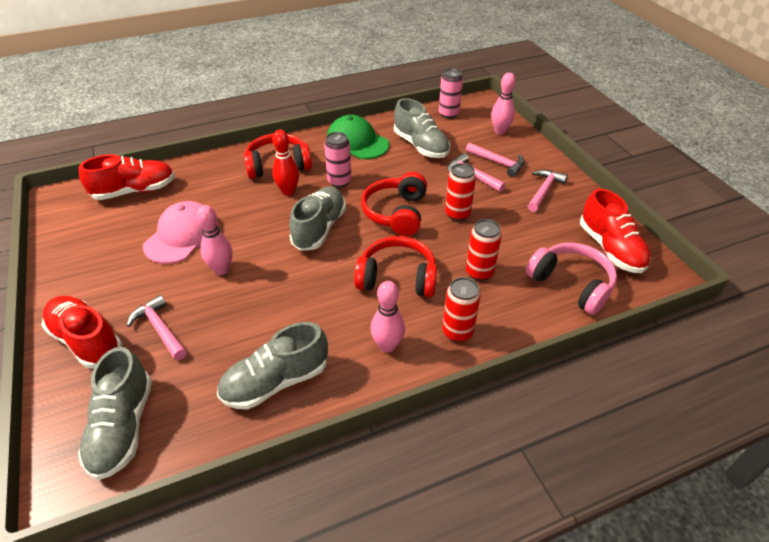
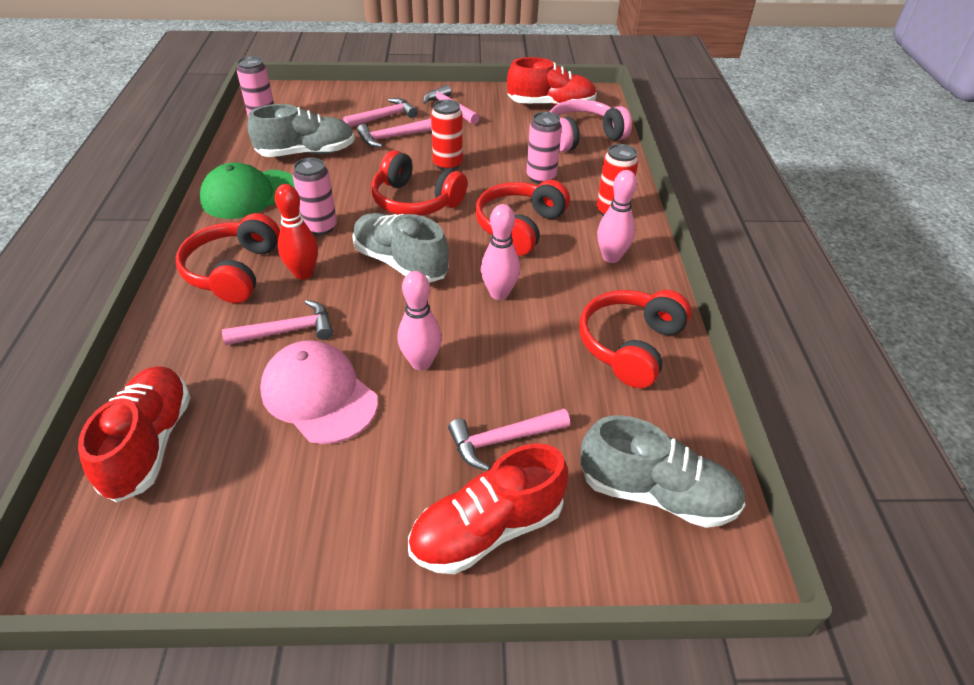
camera: 70 degrees left, 0 degrees up
(232, 204) = (287, 331): none -> pink hammer
(276, 381) = (630, 345): grey shoe -> red headphones
(479, 272) = (541, 177): red can -> pink can
(500, 131) = (331, 99): pink bowling pin -> pink bowling pin (499, 293)

